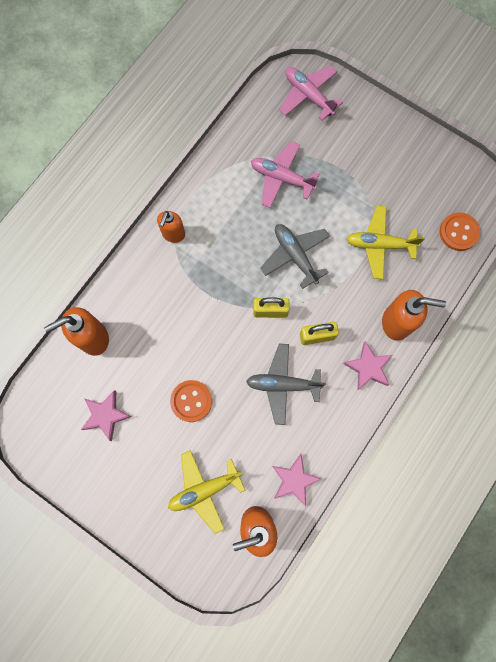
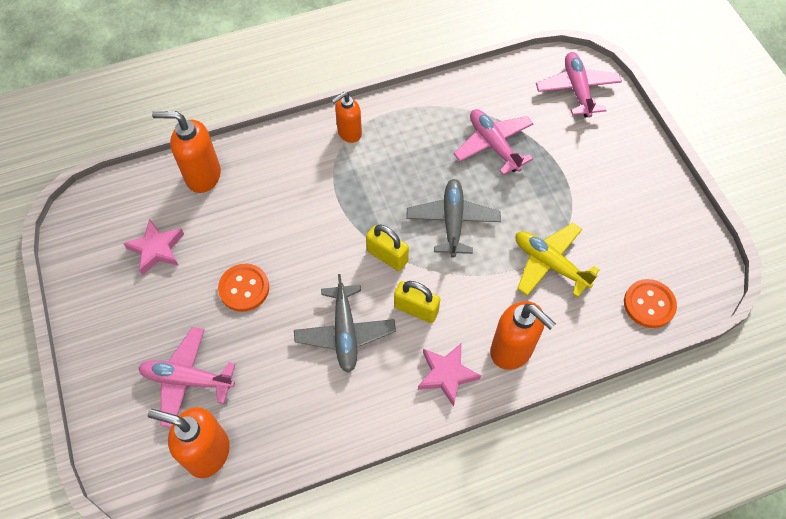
camera: 35 degrees right, 15 degrees down
(204, 490) = (187, 379): yellow plane -> pink plane
(283, 384) = (345, 332): grey plane -> grey plane turned 135 degrees counterclockwise
(294, 480) = (282, 433): pink star -> none

